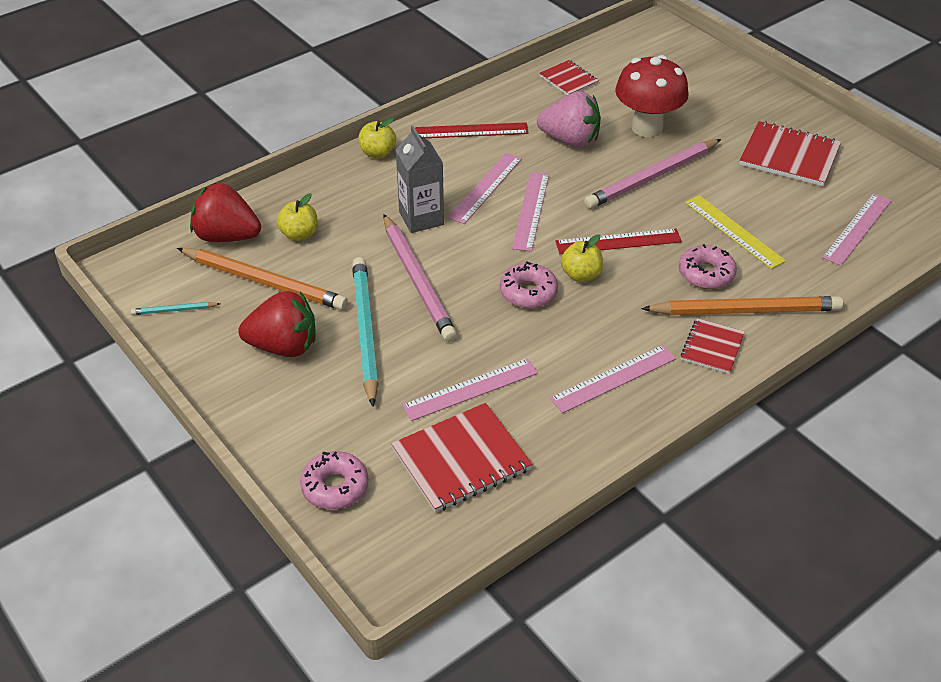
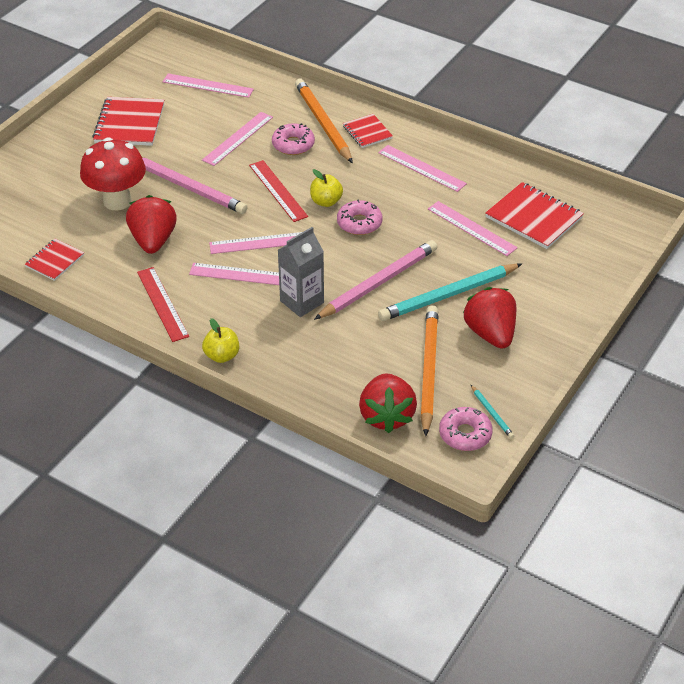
camera: 110 degrees left, 0 degrees up
(299, 234) = (359, 369): yellow apple -> none
(335, 487) = (594, 266): pink donut -> pink donut (465, 434)
(570, 140) = (153, 241): pink strawberry -> red strawberry
(712, 347) = (367, 132): red notebook -> red notebook turned 60 degrees clockwise
(734, 231) = (237, 138): yellow ruler -> pink ruler

